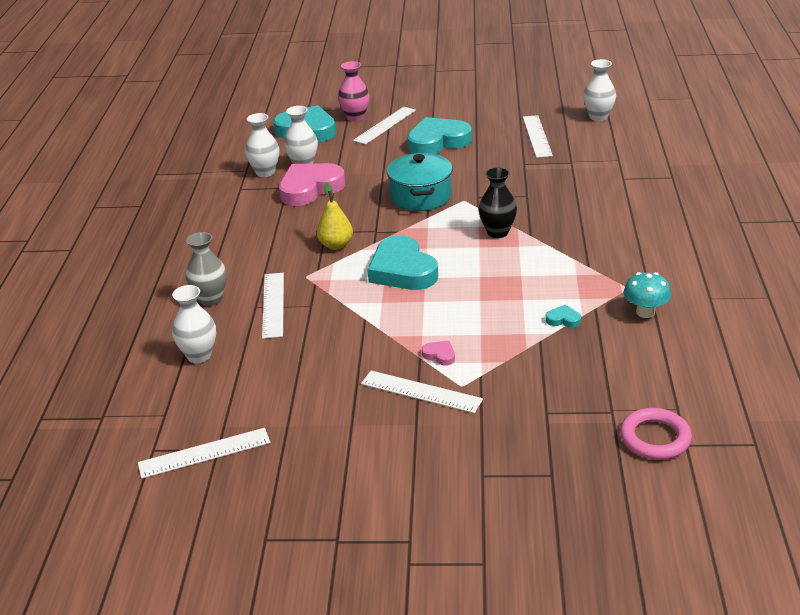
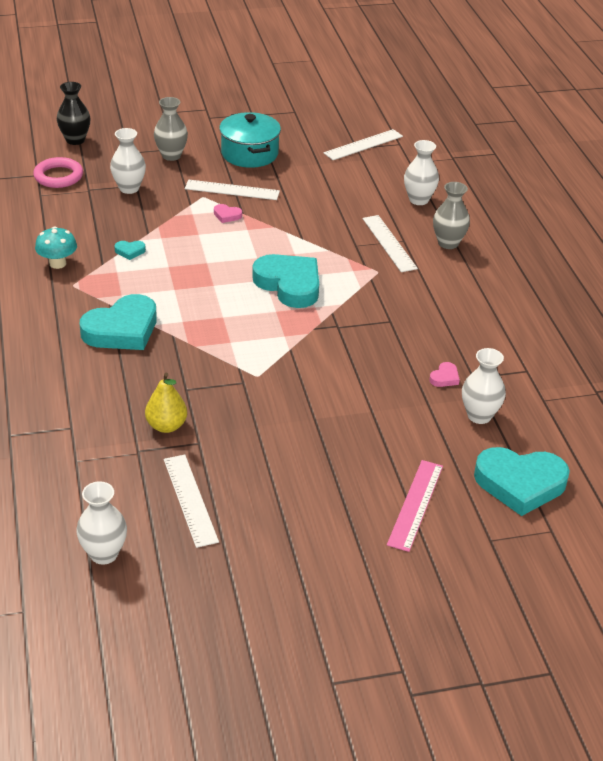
camera: 160 degrees right, 5 degrees up
(265, 172) = (517, 398): white vase -> white vase (129, 188)
(310, 188) = (444, 377): pink heart -> pink heart, size x0.41
(336, 245) = (369, 306): yellow pear -> yellow pear (166, 426)
(355, 117) = (468, 519): pink vase -> none
(385, 125) = (415, 504): white ruler -> pink ruler
(421, 196) = (309, 377): turquoise pot -> turquoise pot (249, 154)
(438, 142) = (325, 475): turquoise heart -> turquoise heart (122, 330)
(489, 461) = (171, 155): none -> grey vase
(497, 232) = (208, 335): black vase -> black vase (75, 140)

